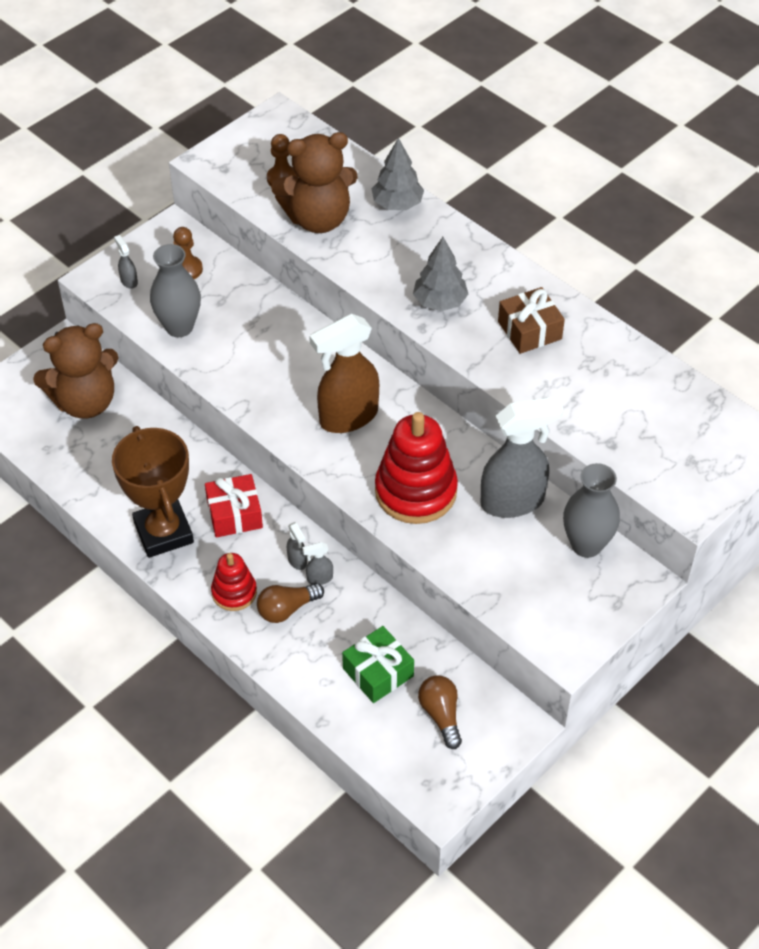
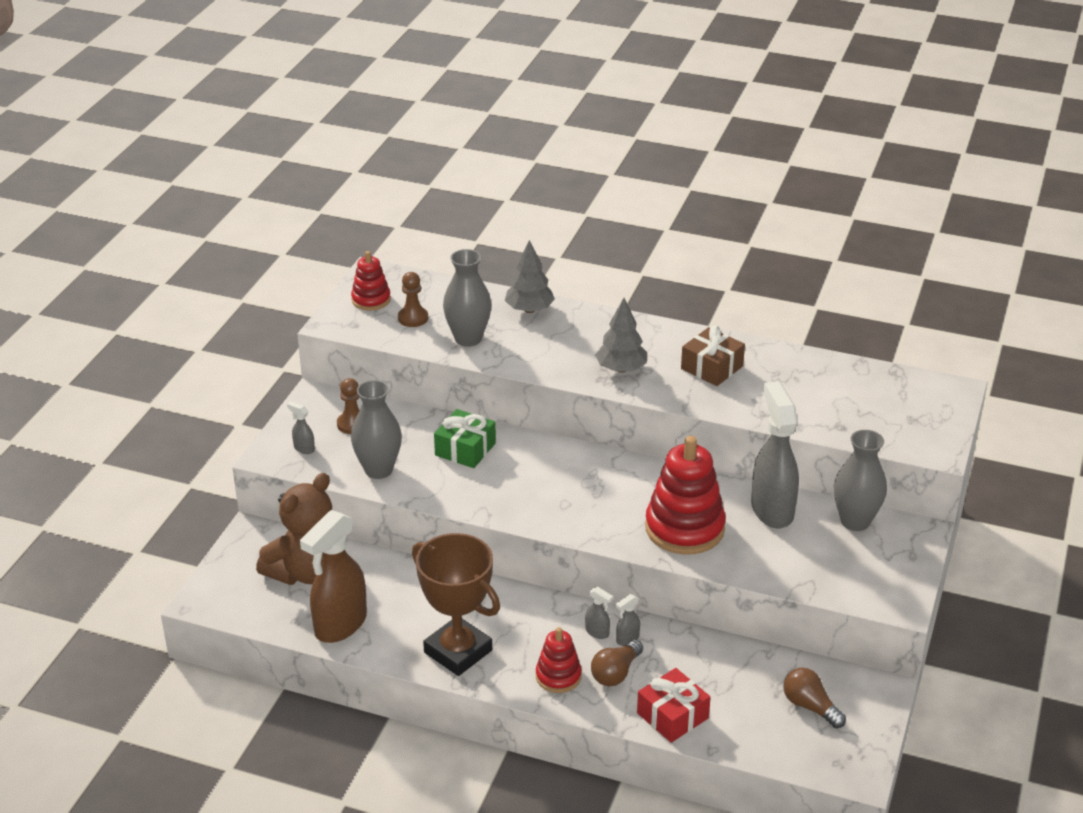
camera: 25 degrees left, 15 degrees down
(234, 514) = (513, 615): red gift -> red gift (672, 715)
(257, 145) = (371, 300): none -> red stacking toy
(318, 219) = (468, 338): brown teddy bear -> grey vase
(348, 417) = (583, 492): brown spray bottle -> brown spray bottle (340, 625)
(378, 672) = (732, 693): green gift -> green gift (465, 449)
(513, 501) = (772, 509): grey spray bottle -> grey spray bottle turned 60 degrees counterclockwise

